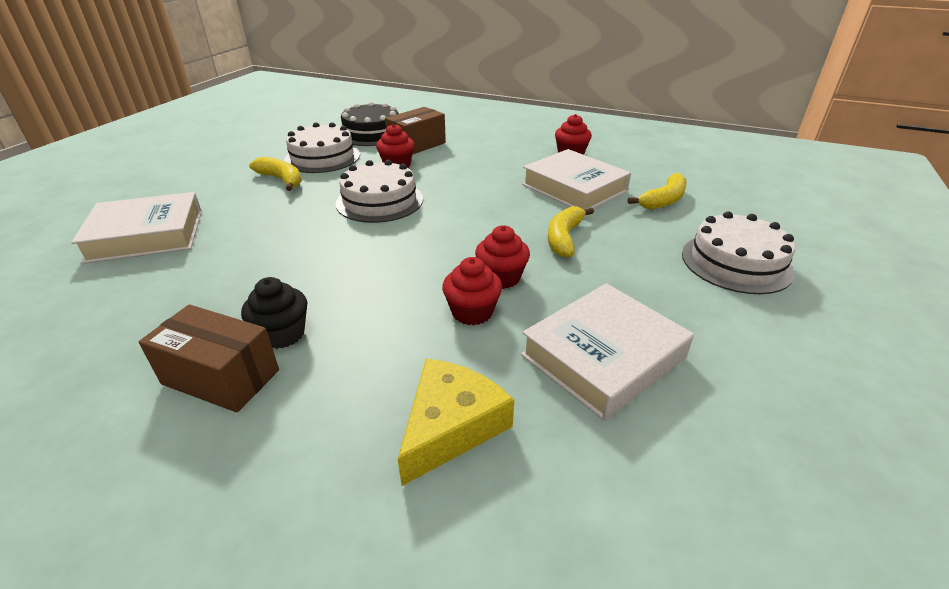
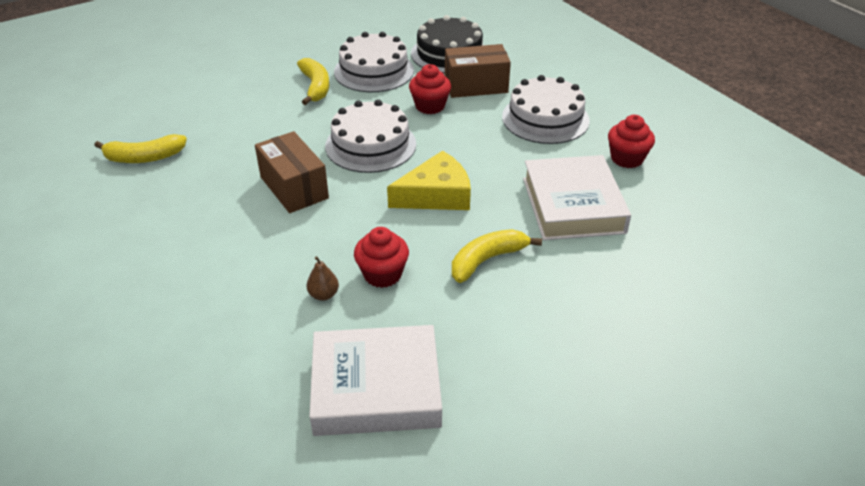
camera: 35 degrees right, 5 degrees up
(147, 235) = (174, 110): white book -> none
(221, 377) = (119, 260): brown box -> brown box (294, 187)
(282, 334) = (182, 245): black cupcake -> none
(451, 426) = (212, 376): yellow cheese -> yellow cheese (436, 195)
(472, 312) = (323, 295): red cupcake -> brown pear
(663, 200) = (652, 263): yellow banana -> yellow banana (144, 157)
(736, 262) = (625, 370): white cake -> white cake (545, 118)

